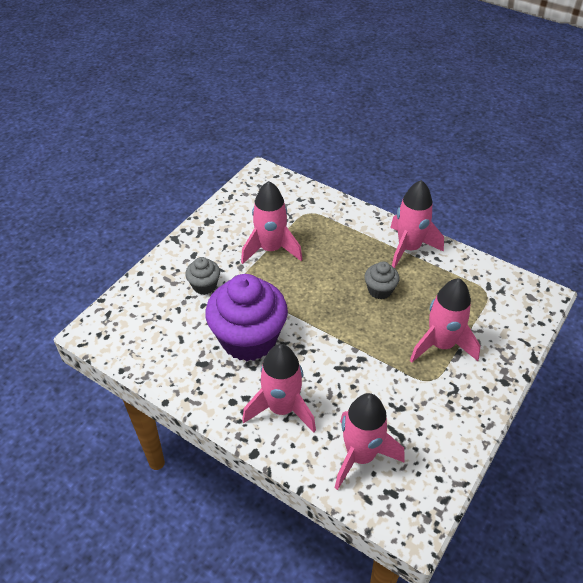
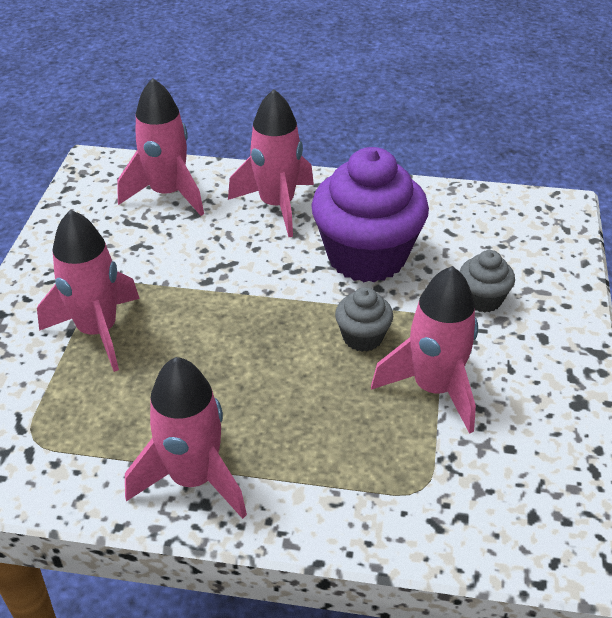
camera: 155 degrees right, 5 degrees down
(380, 290) = (217, 380): grey cupcake -> grey cupcake (362, 337)

